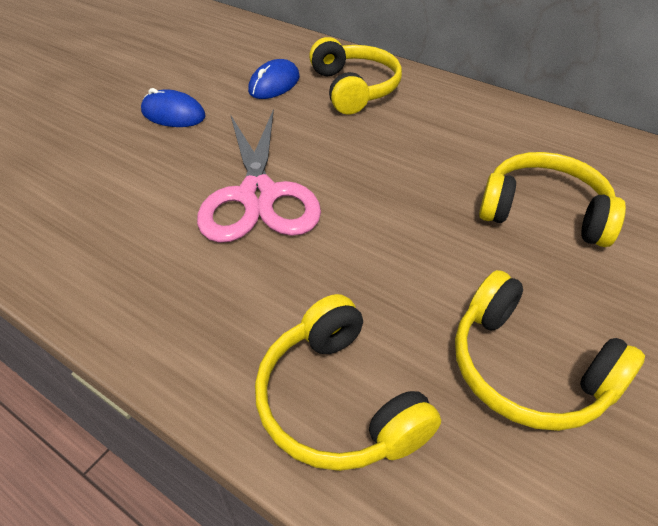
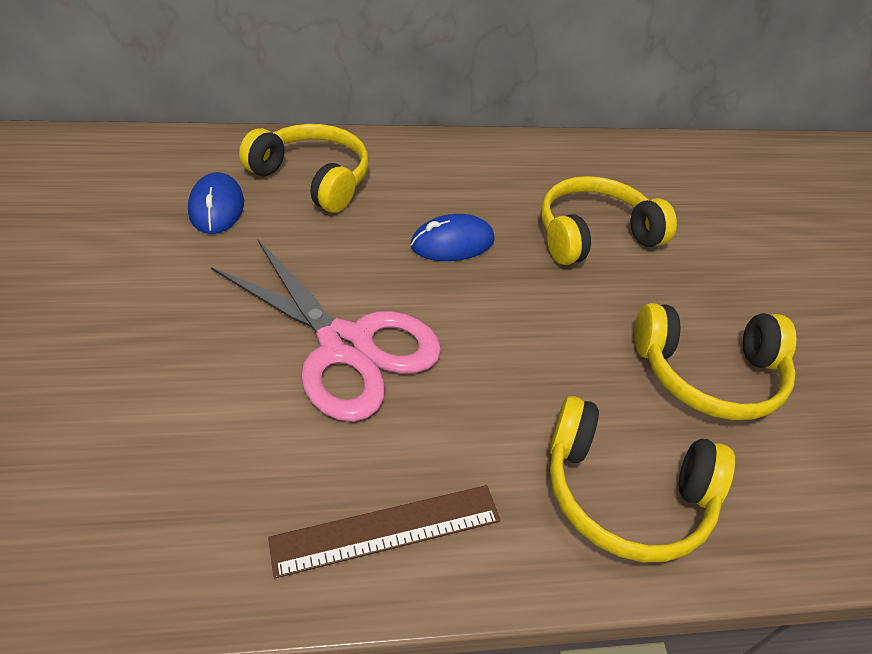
camera: 45 degrees left, 0 degrees up
(158, 311) = (386, 529): none -> brown ruler
(173, 114) = (129, 298): blue mouse -> blue mouse (452, 243)

